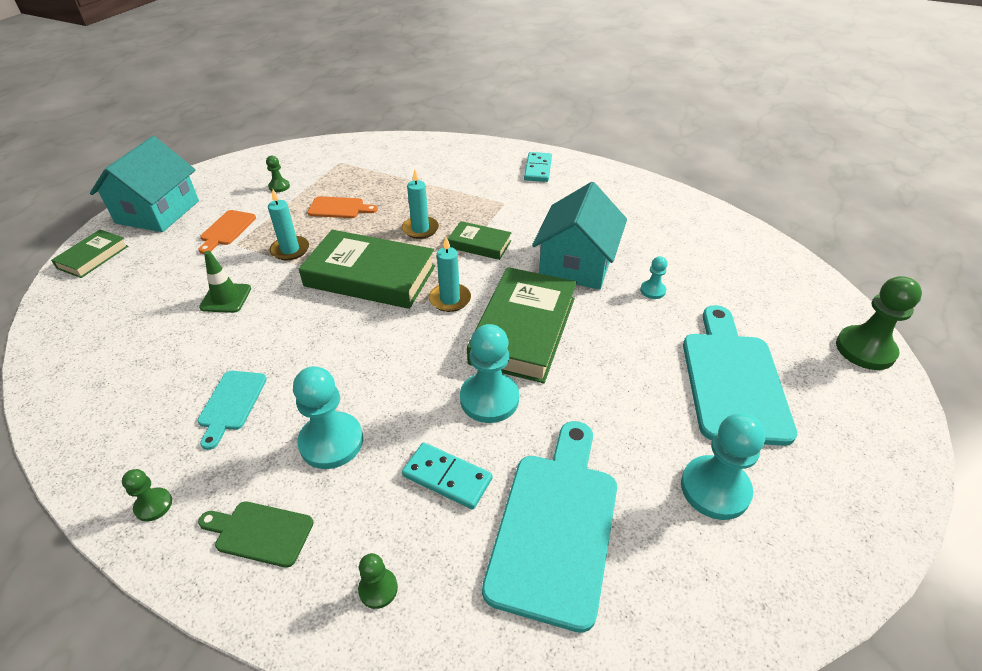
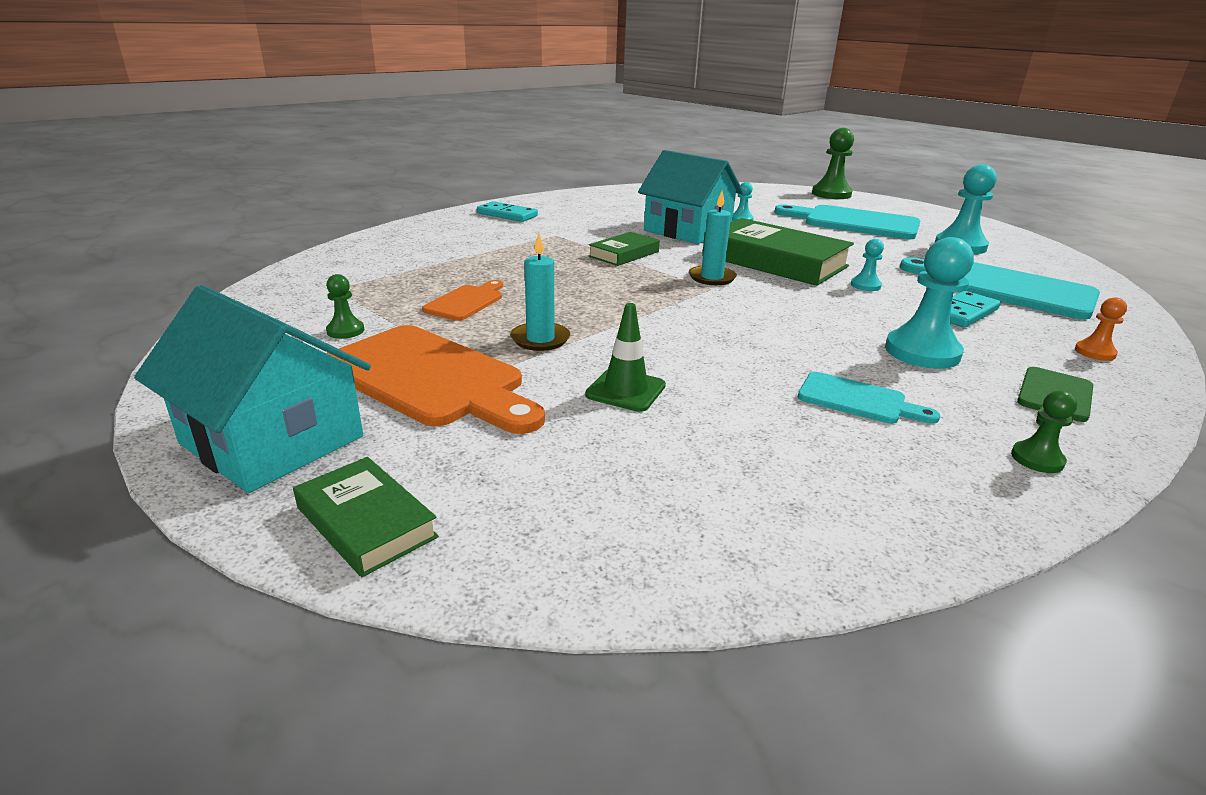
camera: 70 degrees left, 15 degrees down
(227, 230) = (429, 378): orange cutting board -> orange cutting board, size x1.98
(370, 276) = (642, 304): green book -> none
(378, 589) = (1094, 352): green pawn -> orange pawn
(420, 229) = (568, 271): turquoise candle -> none
(489, 399) = (865, 285): turquoise pawn -> turquoise pawn, size x0.51

